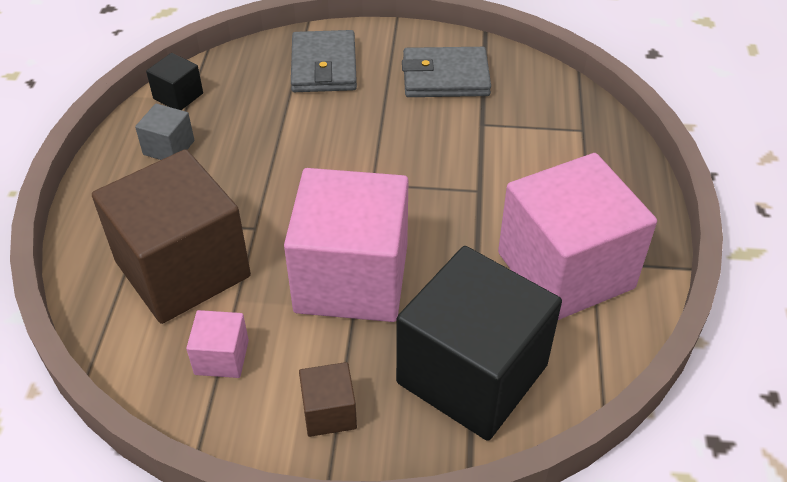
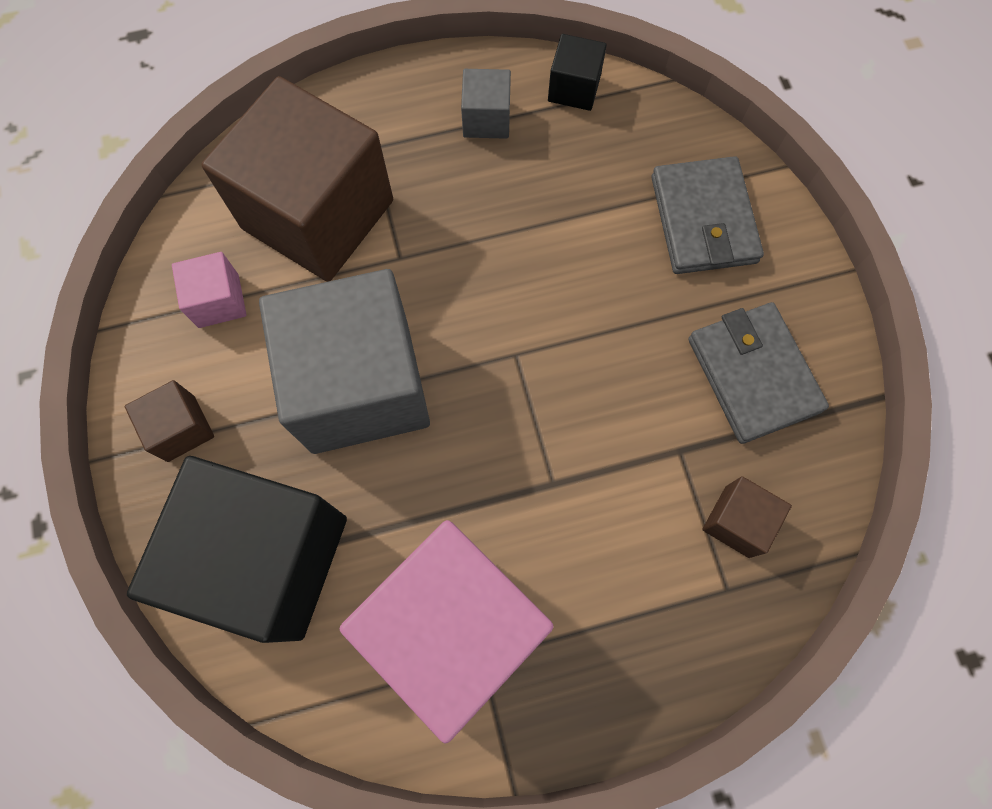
camera: 70 degrees right, 25 degrees up
(324, 66) = (703, 219): grey wallet -> grey wallet turned 75 degrees counterclockwise
(351, 278) = (360, 385): pink cube -> grey cube
(540, 112) = (737, 521): none -> brown cube

